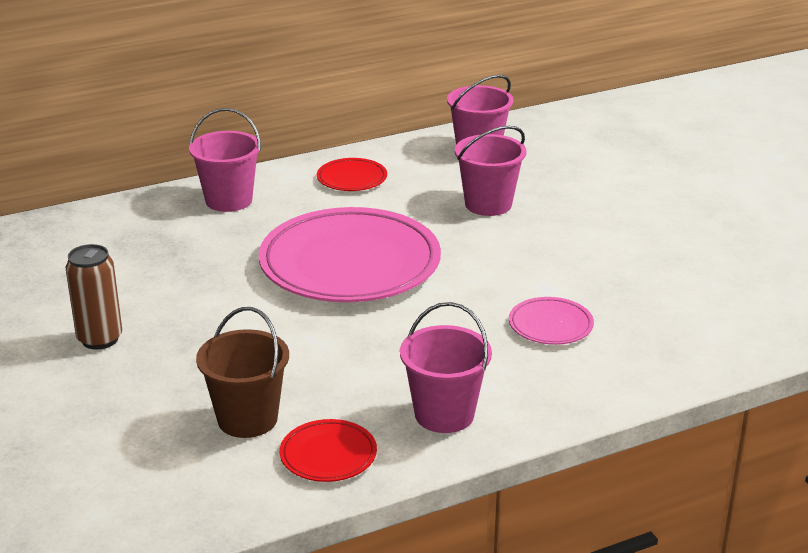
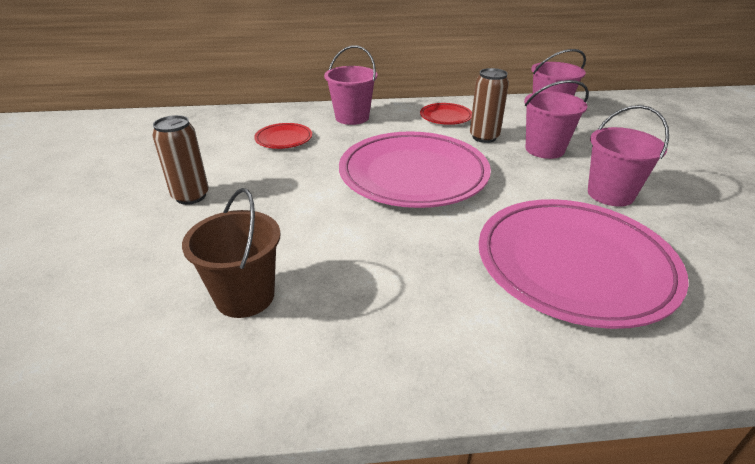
camera: 20 degrees right, 5 degrees up
(328, 455) = (290, 360): red plate -> red plate (284, 139)
(412, 200) = (484, 137): none -> brown can
(444, 414) = (431, 341): pink bucket -> pink bucket (610, 194)
(550, 325) = (574, 265): pink plate -> pink plate, size x2.30

